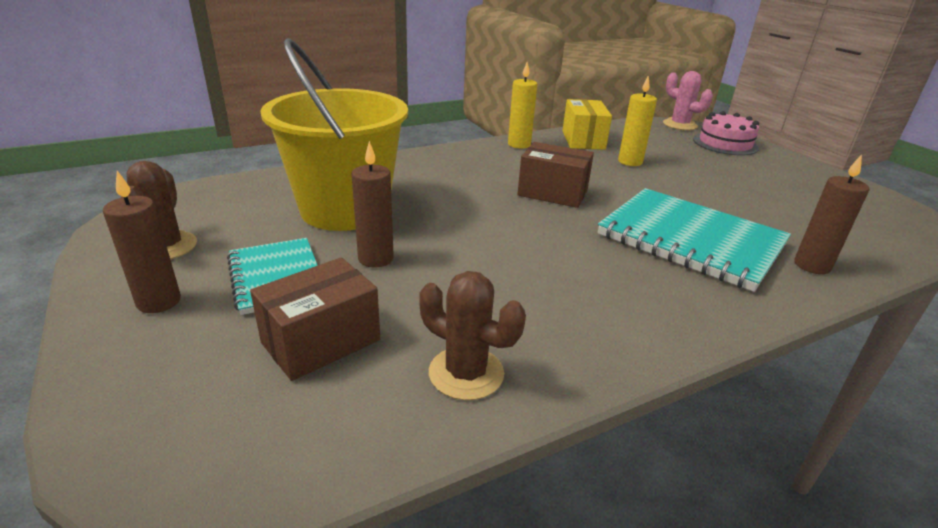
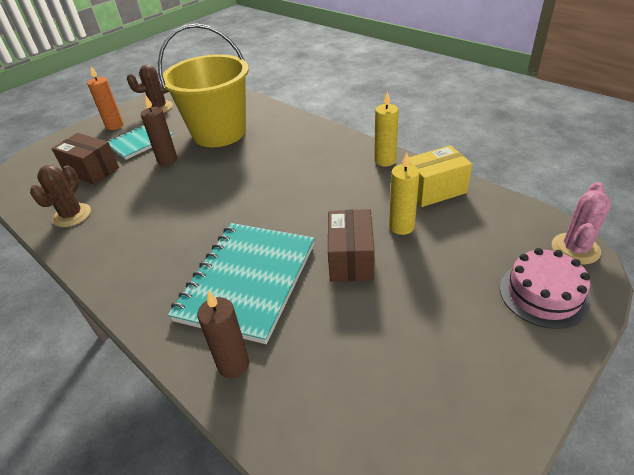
camera: 75 degrees right, 10 degrees up
(159, 302) = (115, 126): brown candle -> orange candle
(552, 193) = (294, 198): brown box -> brown box (351, 259)

